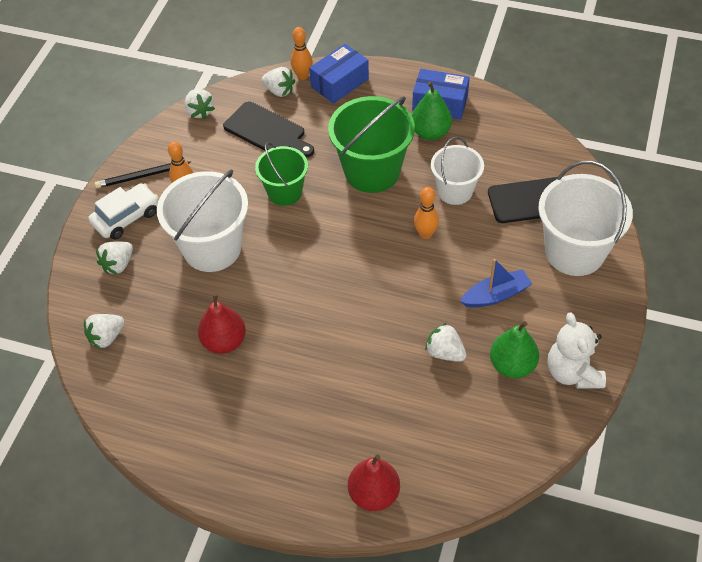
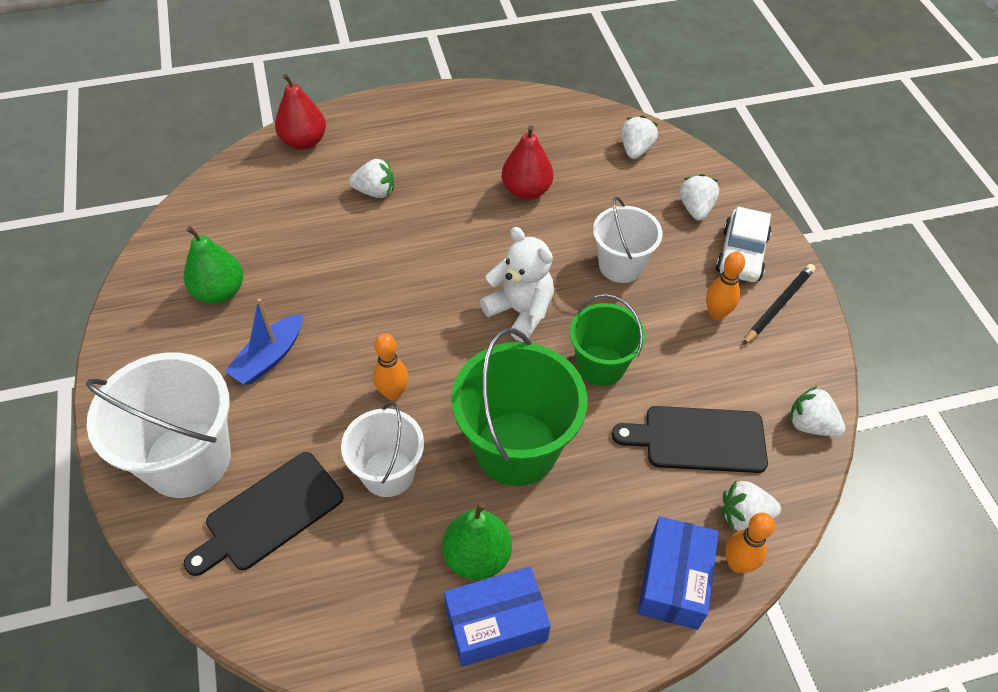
camera: 145 degrees right, 0 degrees up
(212, 248) = (621, 265): white bucket -> white bucket, size x0.62
(445, 352) = (298, 273): white strawberry -> white strawberry (375, 191)
(572, 372) = (149, 313): white teddy bear -> white teddy bear (520, 312)

